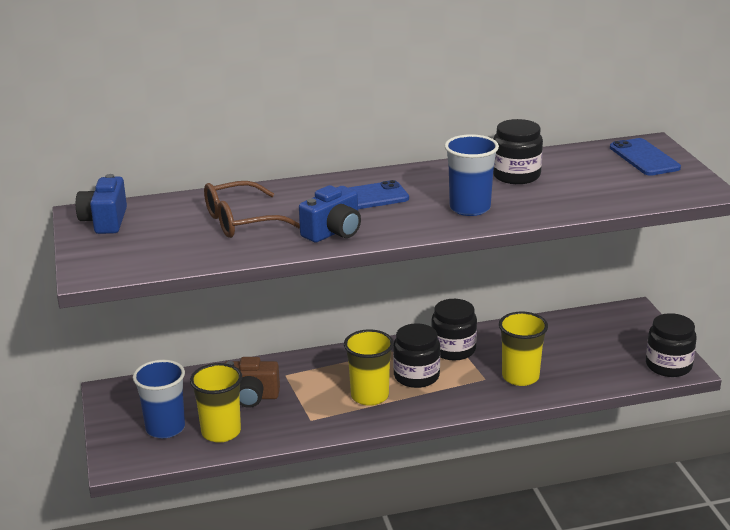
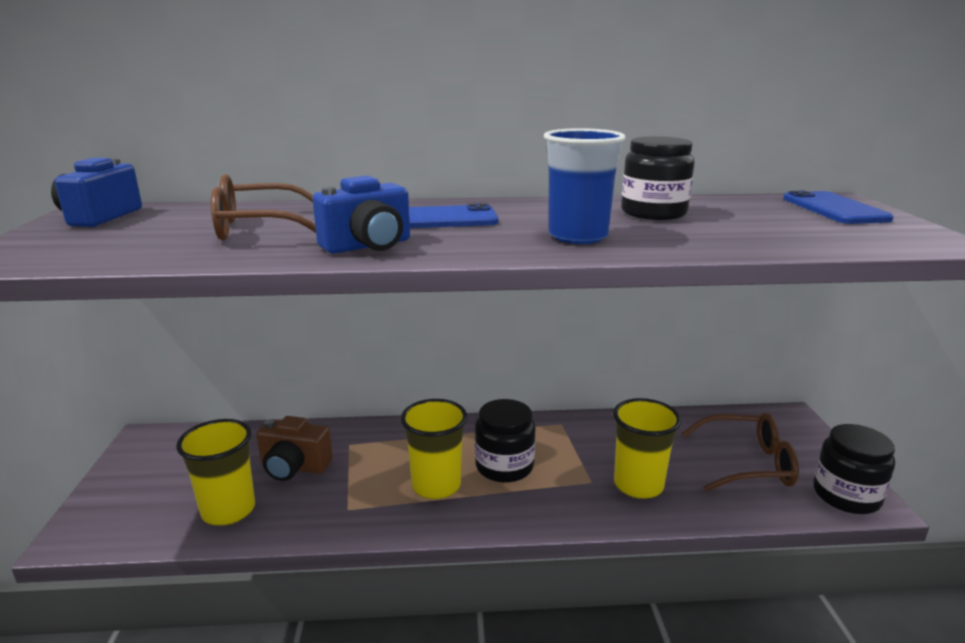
camera: 10 degrees right, 5 degrees down
(165, 428) = (168, 495): blue cup -> none
(453, 349) = (560, 438): black jar -> none
(600, 352) = (748, 464): none -> brown glasses

